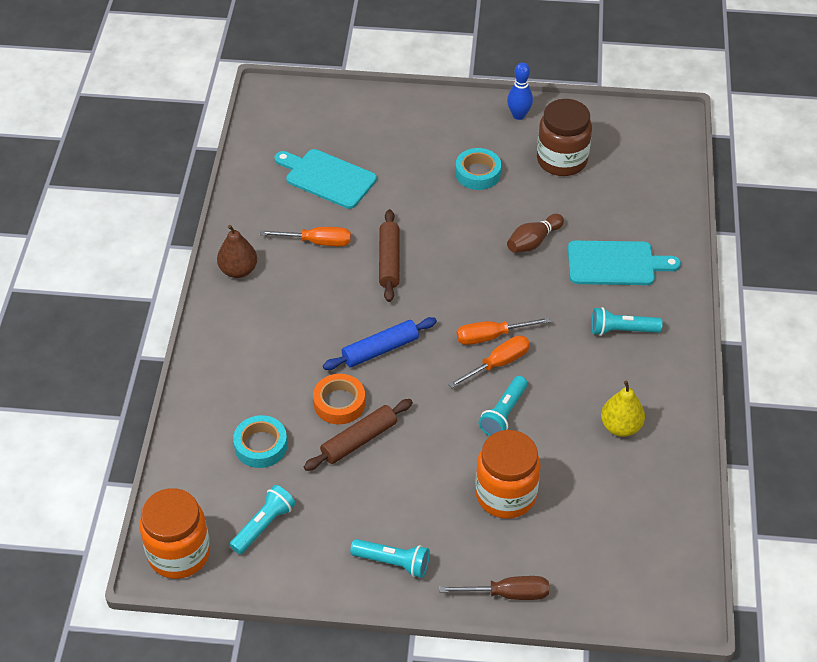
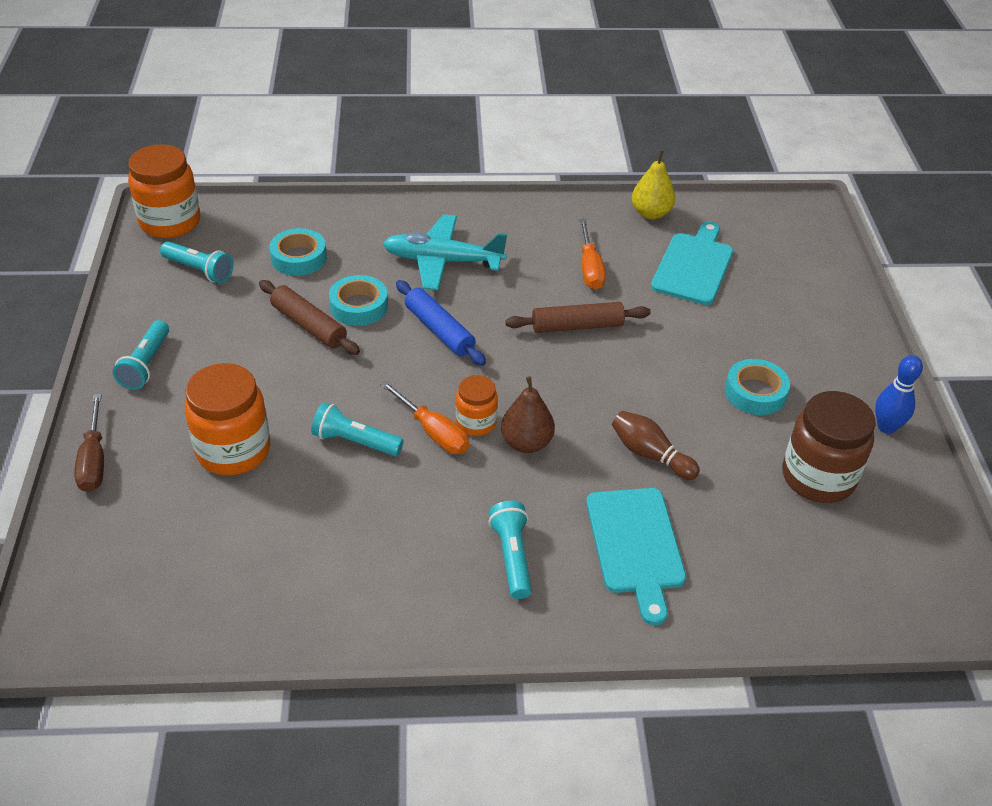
camera: 80 degrees right, 5 degrees down
(238, 270) = (532, 218): brown pear -> brown pear (526, 443)
(287, 339) = (442, 261): none -> turquoise plane
(339, 403) = (359, 306): orange tape -> turquoise tape
(491, 336) = (476, 423): orange screwdriver -> orange jar
(620, 427) = (342, 560): yellow pear -> yellow pear (651, 213)

